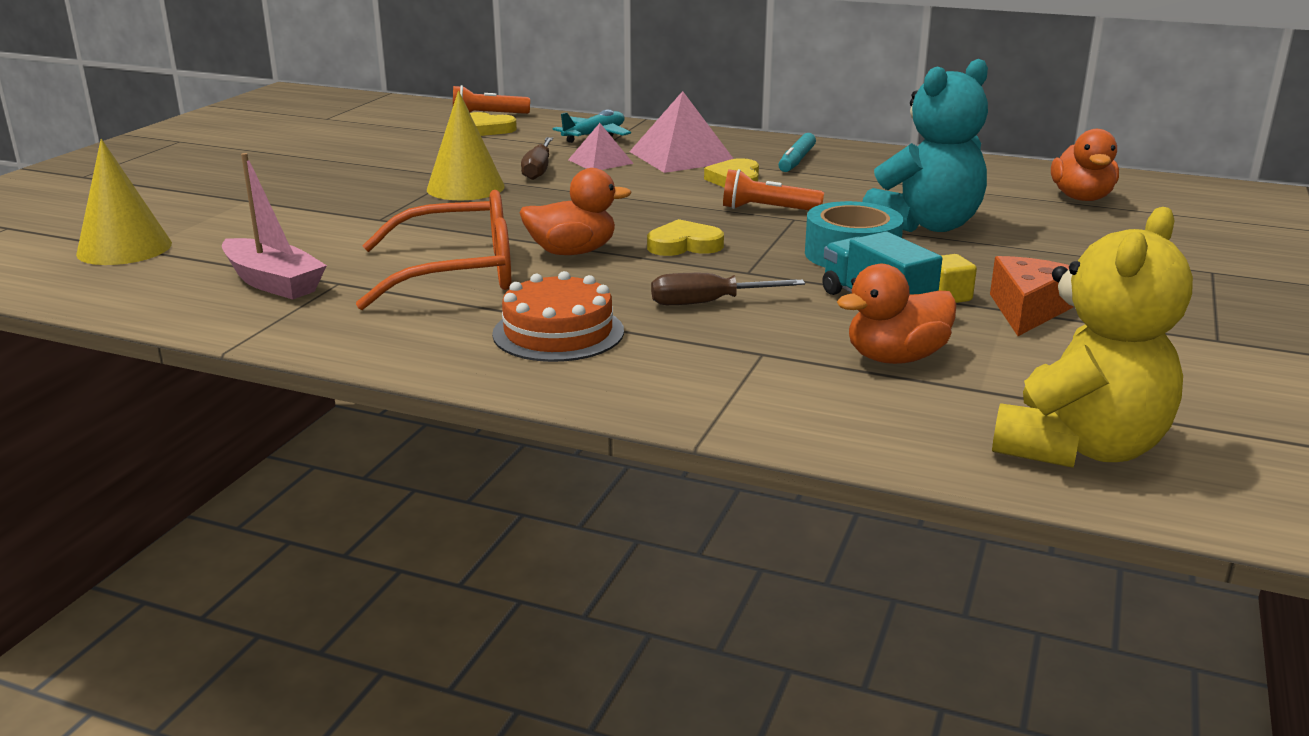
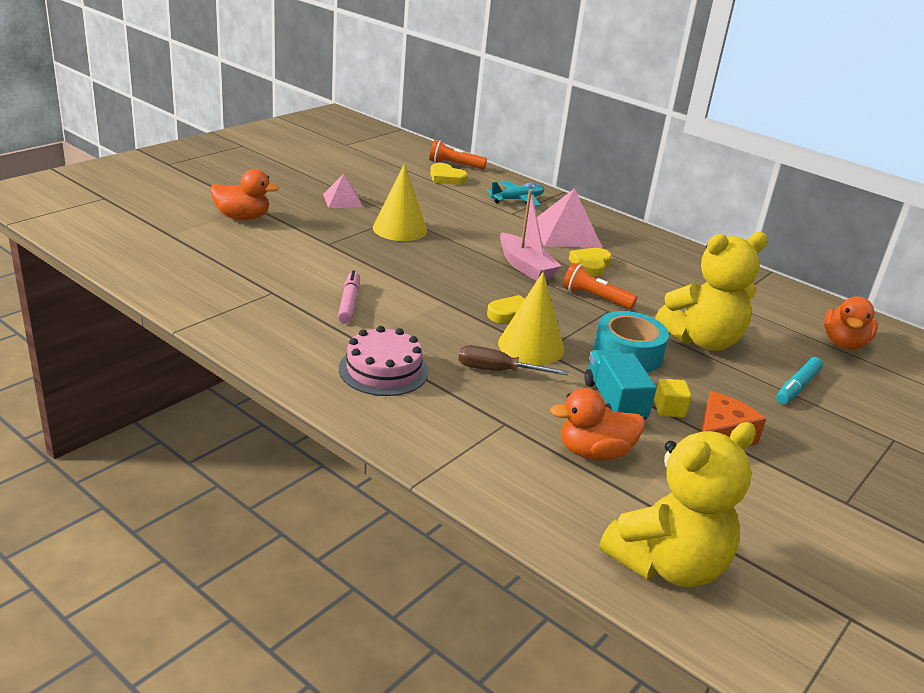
camera: 15 degrees right, 5 degrees up
(124, 248) = (161, 232): yellow cone -> yellow cone (531, 346)
(273, 283) = (233, 282): pink boat -> pink boat (525, 267)
(456, 273) = (349, 303): orange glasses -> pink marker
(538, 170) = (458, 223): brown screwdriver -> none
(558, 332) = (383, 370): orange cake -> pink cake
(572, 252) = (435, 303): orange duck -> orange duck (242, 217)
(600, 161) = (506, 225): pink pyramid -> pink pyramid (342, 200)
(796, 160) = (648, 256): turquoise marker -> turquoise marker (797, 387)
(926, 225) = (702, 341): turquoise teddy bear -> yellow teddy bear

